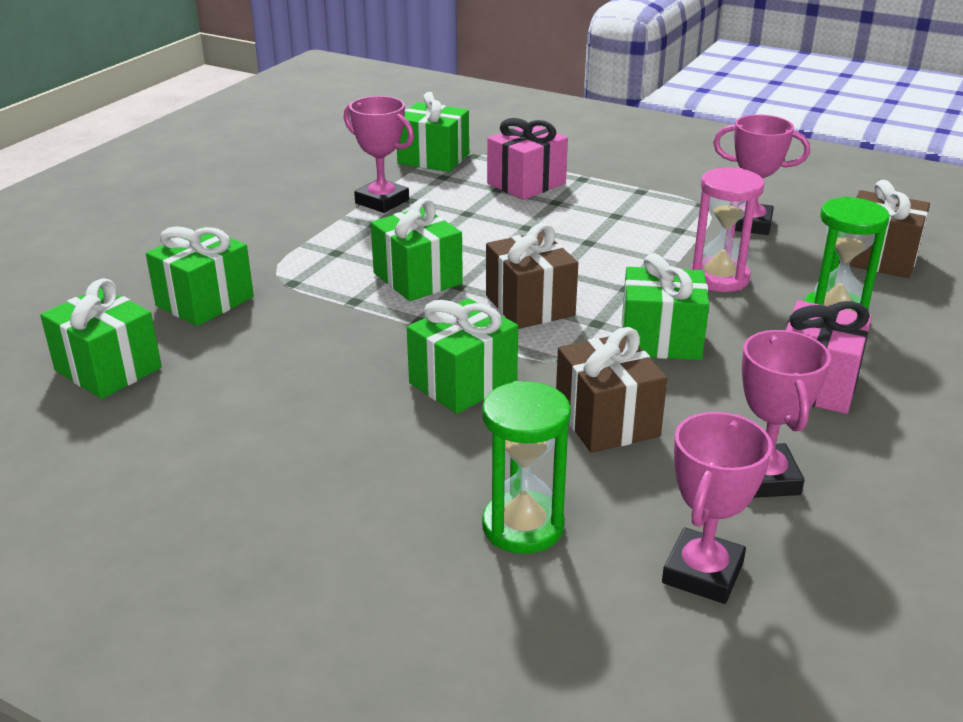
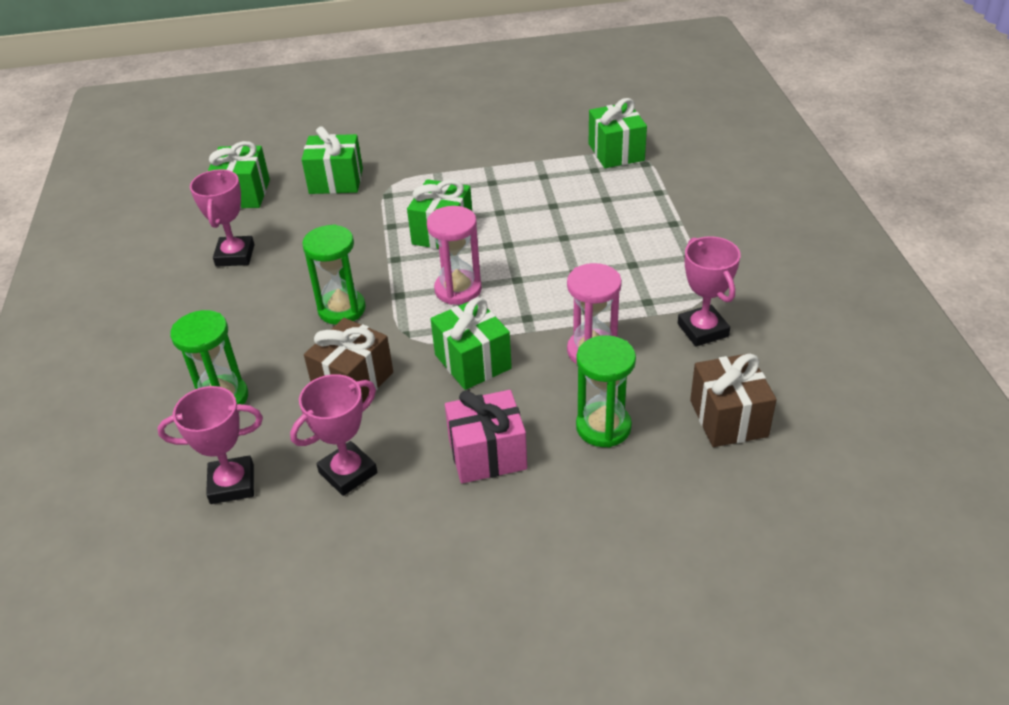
camera: 55 degrees right, 10 degrees up
(382, 201) = (526, 168): pink trophy -> pink trophy (235, 255)
(463, 383) = (342, 309): green gift -> green hourglass
(526, 183) = (630, 205): pink gift -> none
(530, 305) = (458, 289): brown gift -> pink hourglass

